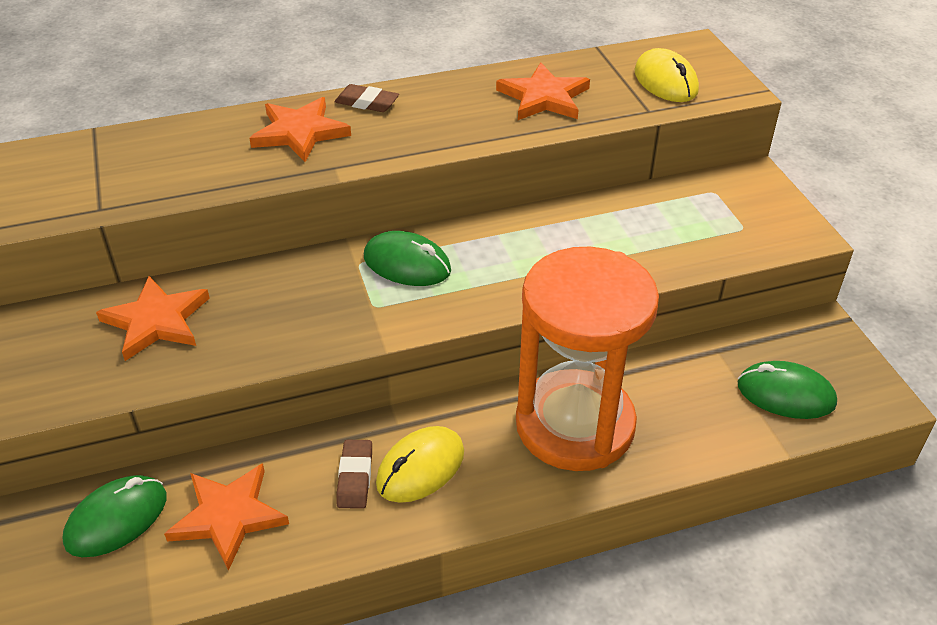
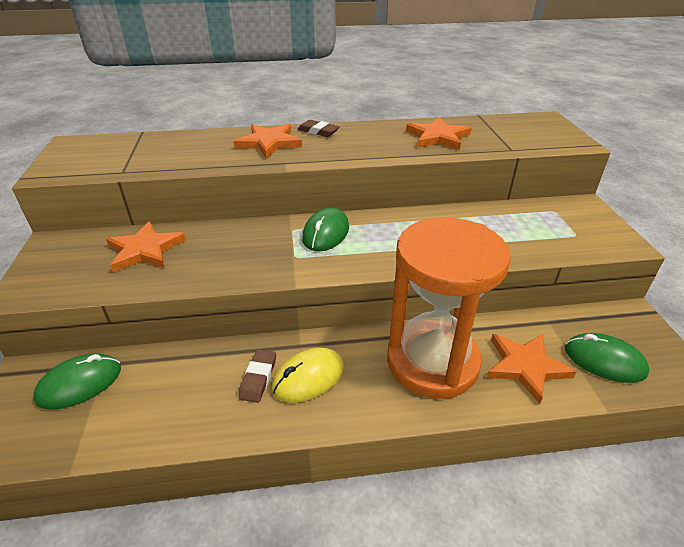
camera: 10 degrees right, 5 degrees down
(228, 516) = (158, 394): orange star -> orange star (525, 366)
(407, 264) = (326, 233): green mouse -> green mouse turned 75 degrees clockwise
(665, 81) = (525, 135): yellow mouse -> none

